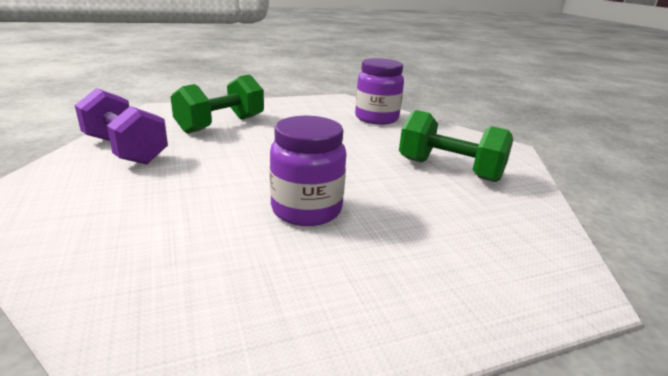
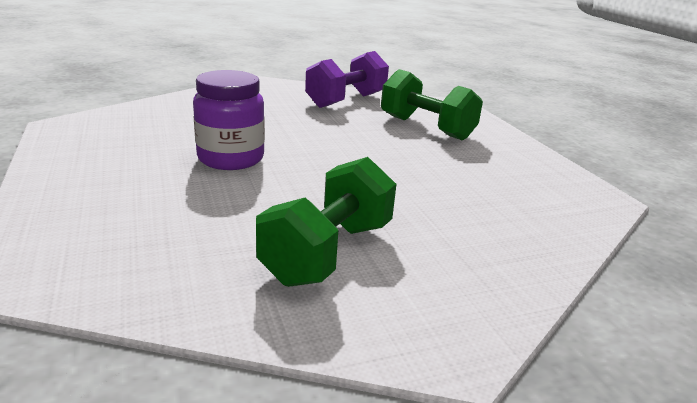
camera: 90 degrees right, 0 degrees up
(376, 118) = (525, 220): purple jar -> none

